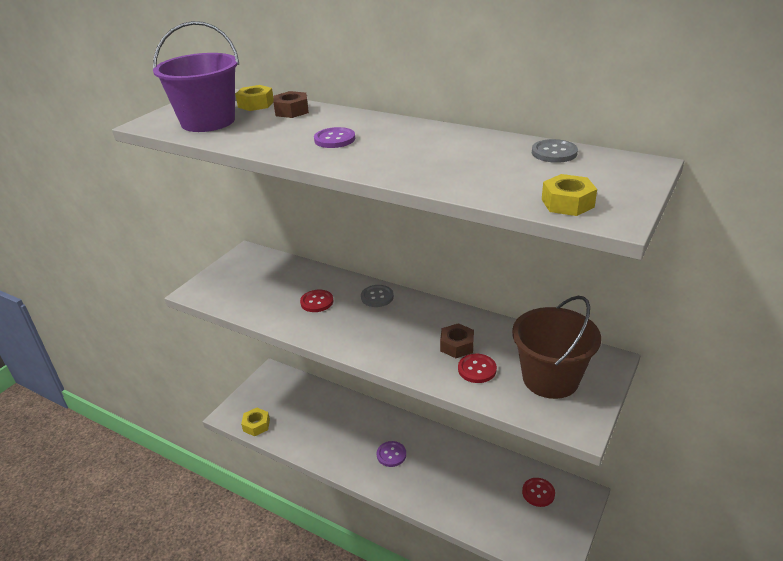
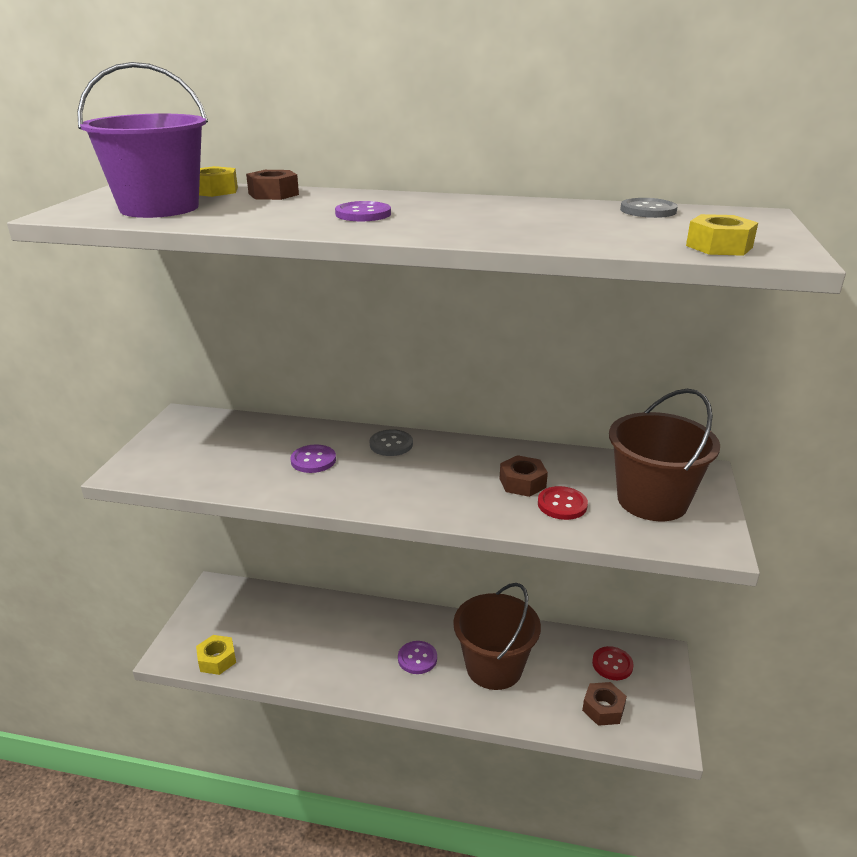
camera: 20 degrees left, 5 degrees down
(317, 302) = (313, 460): red button -> purple button
(445, 474) = (494, 667): none -> brown bucket
(515, 525) = (603, 709): none -> brown nut

